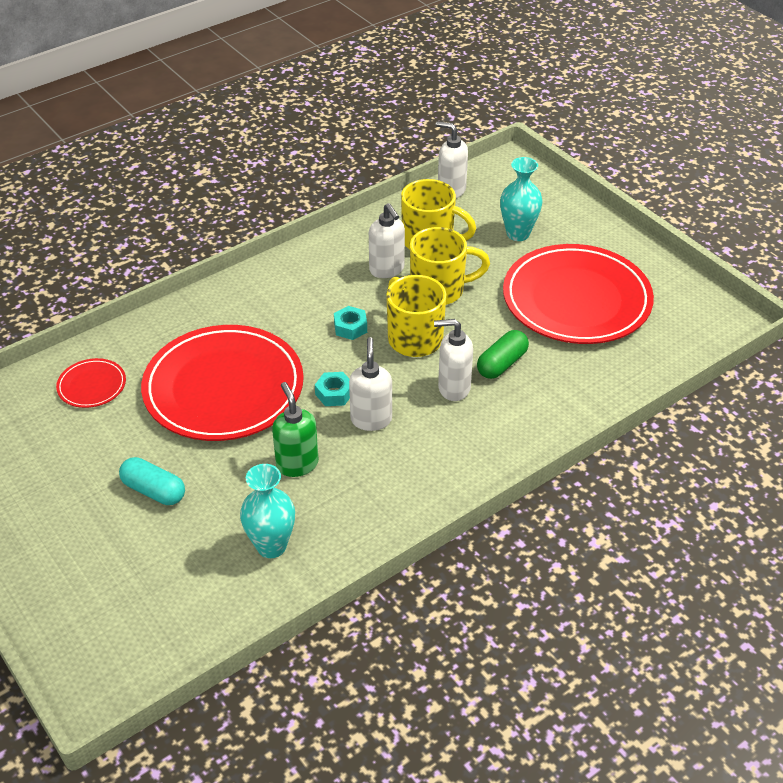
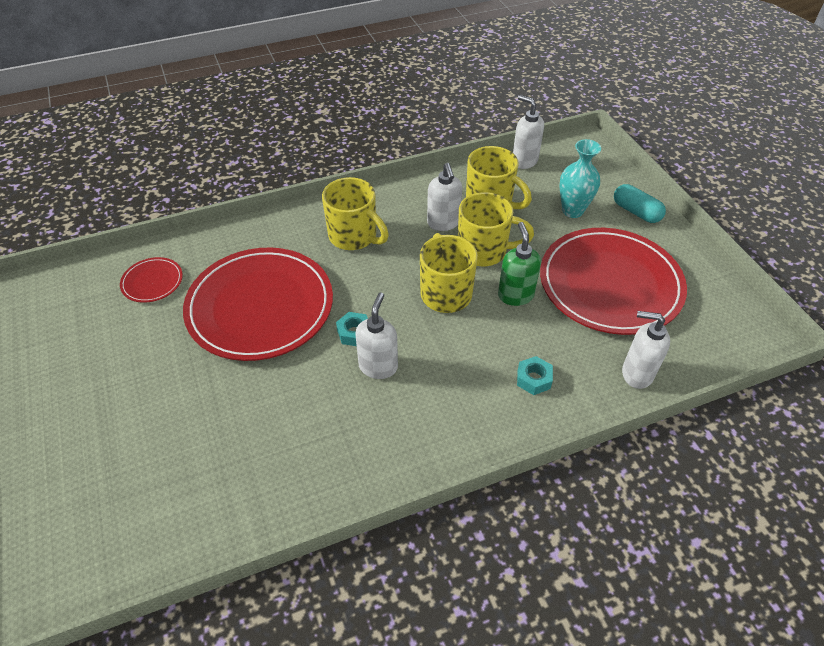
camera: 15 degrees right, 5 degrees up
(154, 490) = (159, 395): turquoise capsule -> turquoise capsule (636, 212)
(271, 546) = (238, 479): turquoise vase -> none
(296, 300) = (354, 237): none -> yellow mug
(297, 464) = (294, 397): green soap dispenser -> green soap dispenser (515, 295)
(350, 327) = (392, 271): turquoise nut -> turquoise nut (533, 379)
(453, 388) = (465, 351): white soap dispenser -> white soap dispenser (636, 373)
(501, 364) = (519, 335): green capsule -> none

